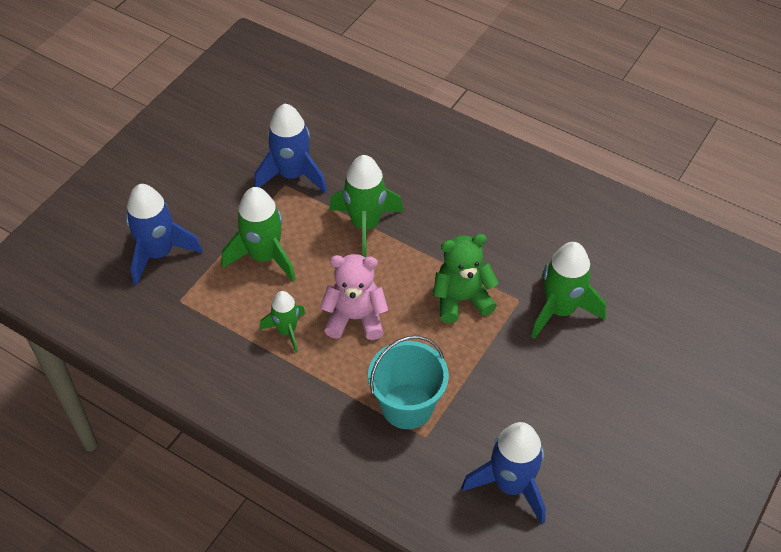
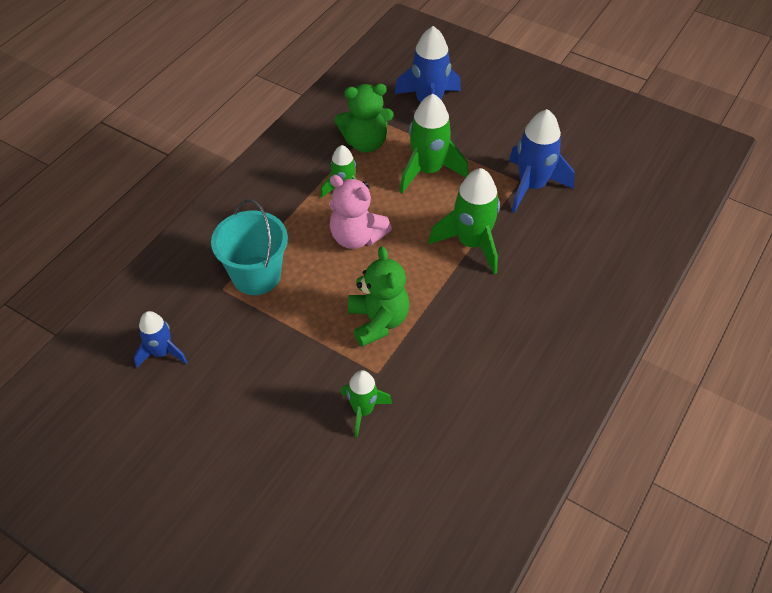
camera: 90 degrees right, 0 degrees up
(215, 312) = (365, 142): none -> green teddy bear
(355, 318) = (356, 237): pink teddy bear -> pink teddy bear turned 120 degrees clockwise
(510, 485) = (162, 352): blue rocket -> blue rocket, size x0.61
(560, 310) = (363, 410): green rocket -> green rocket, size x0.61

